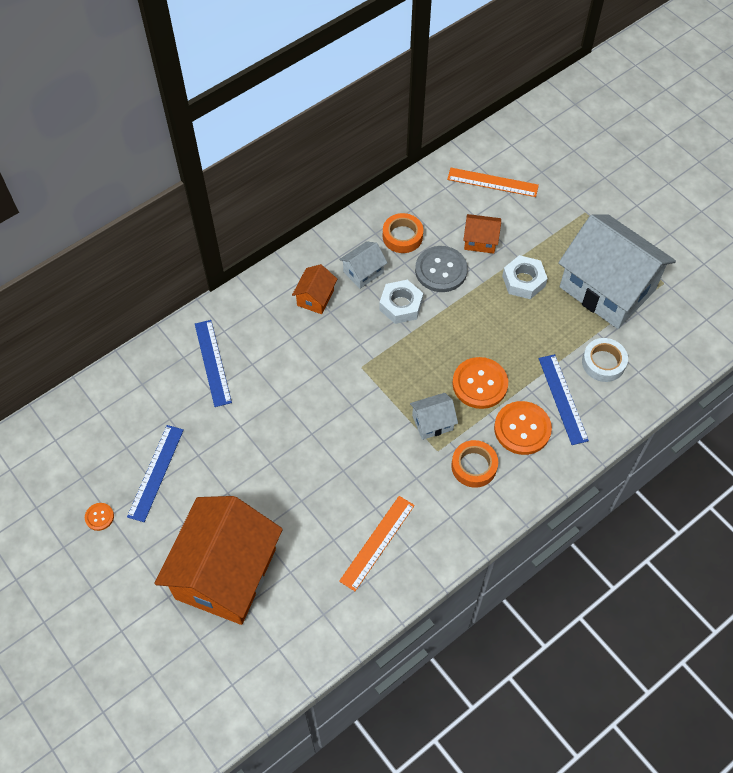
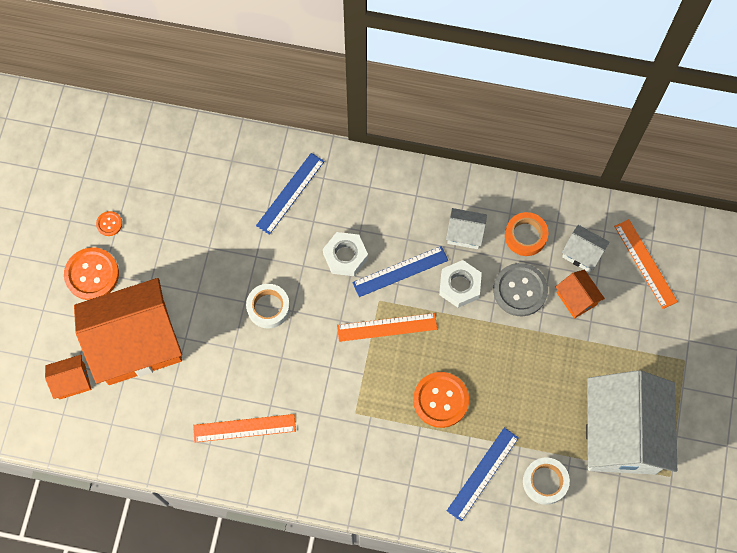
camera: 50 degrees right, 10 degrees up
(155, 472) = (172, 231): blue ruler -> blue ruler (400, 271)
(292, 449) = (268, 307): none -> white tape
(315, 298) = (410, 218): orange house -> orange house (72, 381)
(388, 377) = (387, 327): none -> orange ruler
(432, 422) = (376, 391): white house -> white house (582, 254)
(474, 466) = (365, 450): orange tape -> none
(522, 429) = (428, 462): orange button -> orange button (92, 274)
(523, 281) = (568, 362): white nut -> white nut (345, 256)

